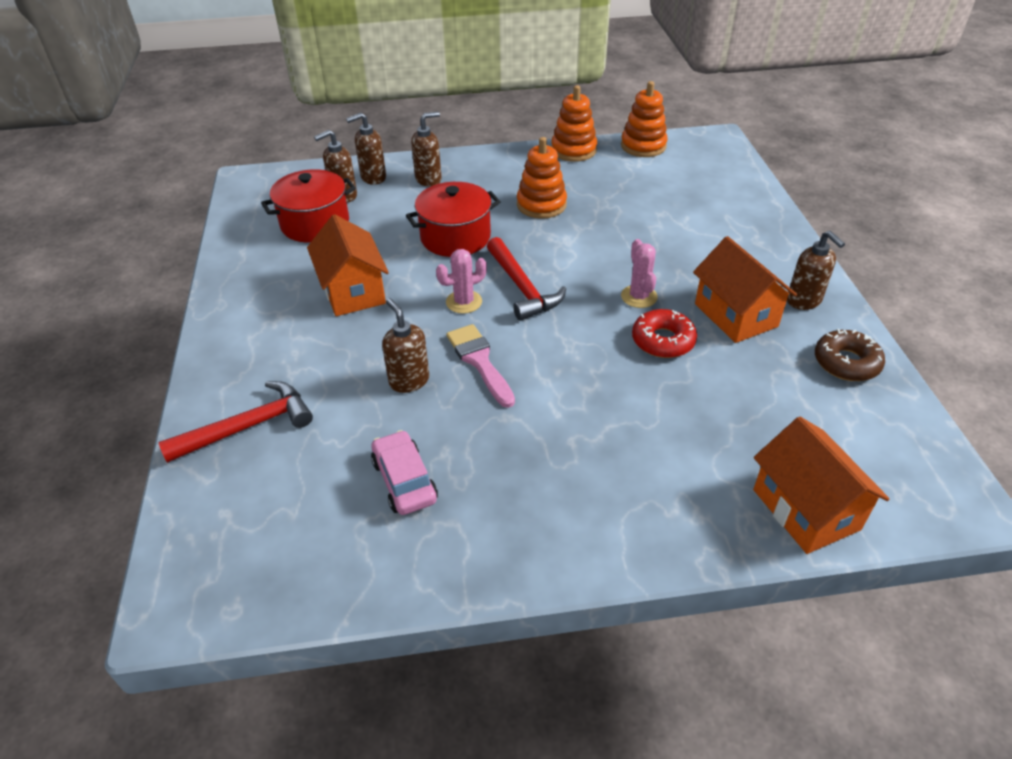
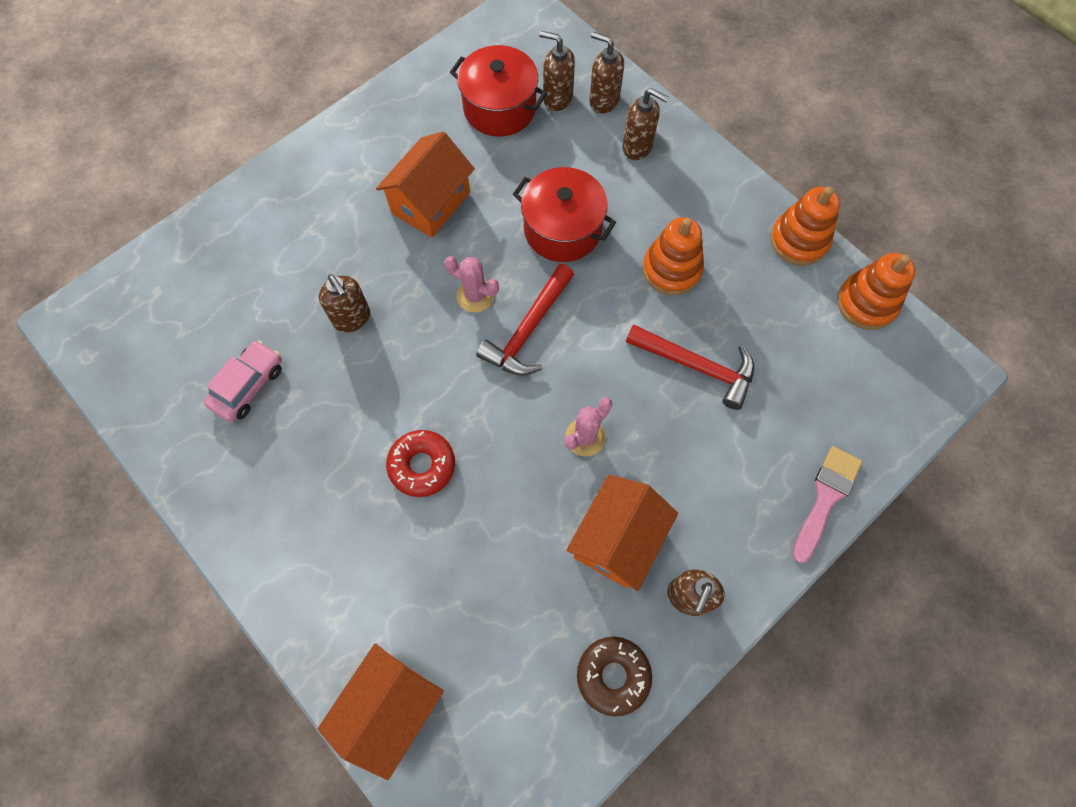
camera: 55 degrees right, 25 degrees up
(248, 427) = (238, 245): red hammer -> red hammer (696, 366)
(409, 380) = (352, 318): brown soap dispenser -> brown soap dispenser turned 120 degrees clockwise
(479, 361) = (408, 356): pink brush -> pink brush (825, 498)
(663, 341) = (534, 490): red donut -> red donut (422, 465)

